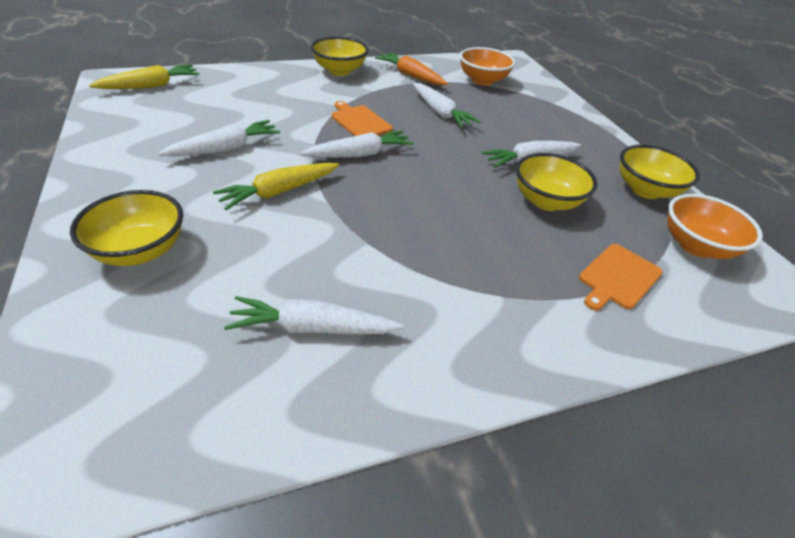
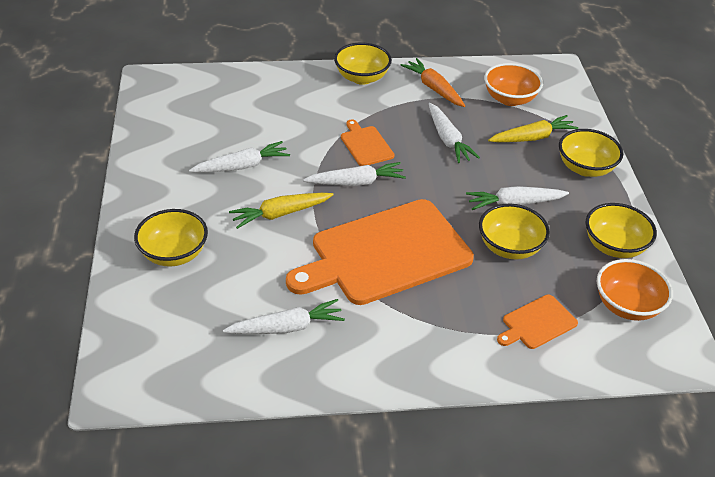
camera: 15 degrees right, 0 degrees up
(150, 86) = (183, 89): yellow carrot -> yellow carrot (532, 138)
(313, 328) = (286, 327): white carrot -> white carrot turned 150 degrees clockwise
(415, 221) = (385, 253): none -> orange cutting board
(577, 127) = (585, 168): none -> yellow bowl

